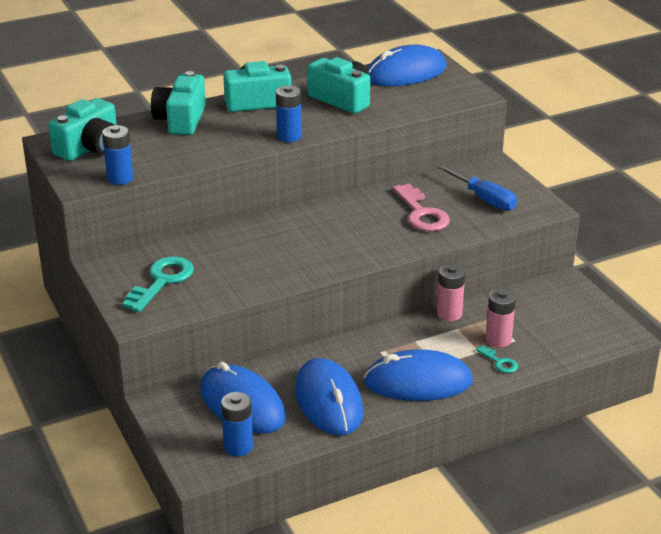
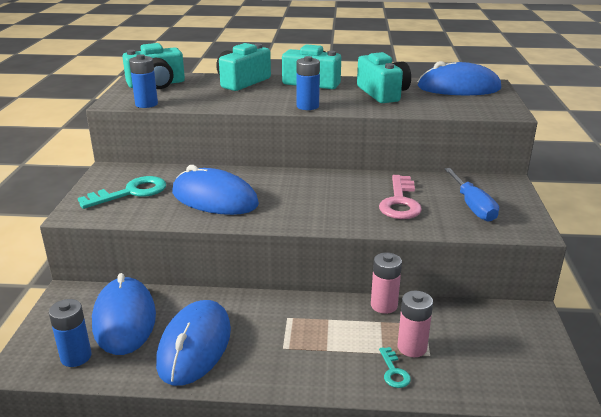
camera: 30 degrees right, 5 degrees down
(418, 382) = (293, 360): blue mouse -> blue mouse (214, 198)

